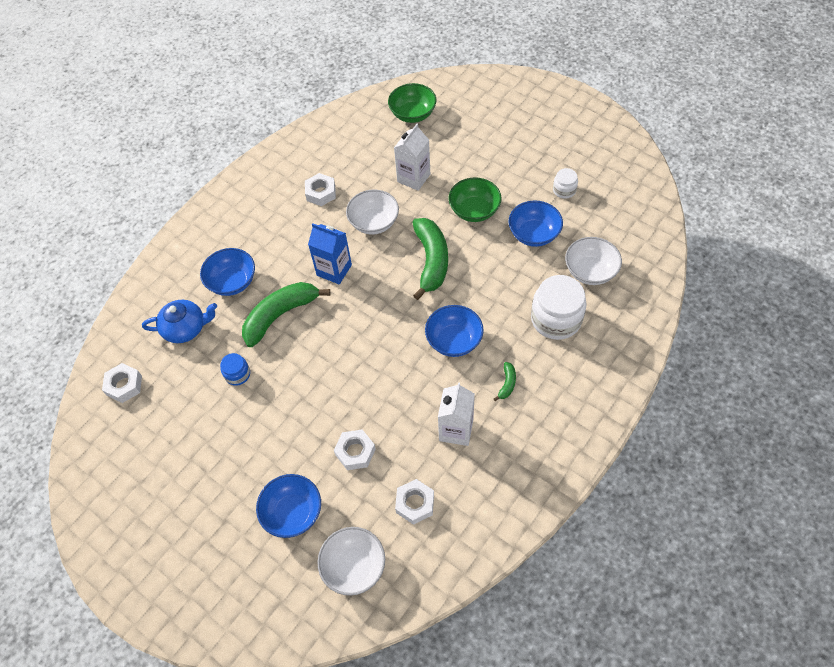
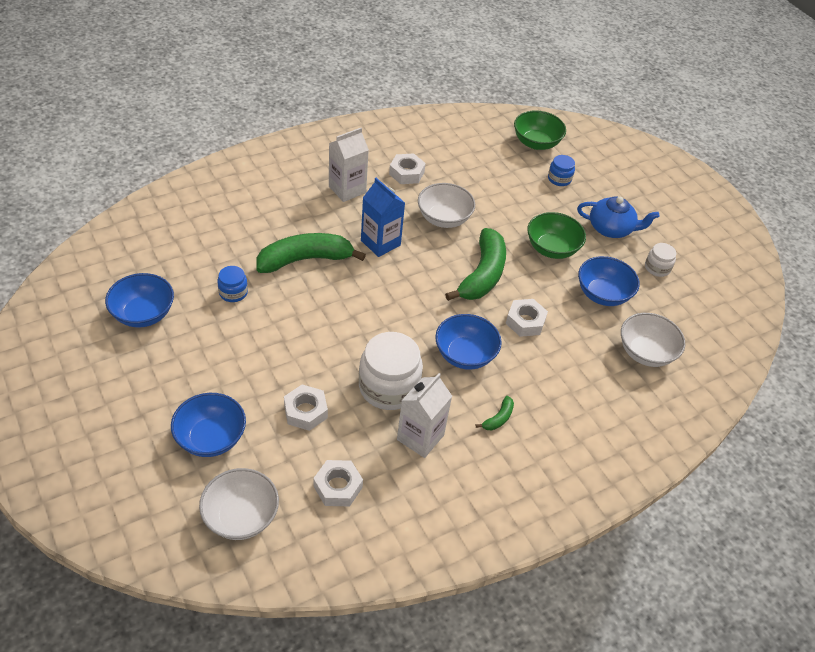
camera: 15 degrees right, 10 degrees down
(124, 385) = (123, 256): white nut -> white nut (525, 322)
(185, 328) = (209, 233): blue teapot -> blue teapot (611, 229)
(232, 282) = (277, 213): blue bowl -> blue bowl (143, 314)
(413, 178) = (506, 196): white carton -> white carton (347, 189)
(448, 141) = (559, 179): none -> blue jar
(556, 319) = (584, 381): white jar -> white jar (388, 387)

